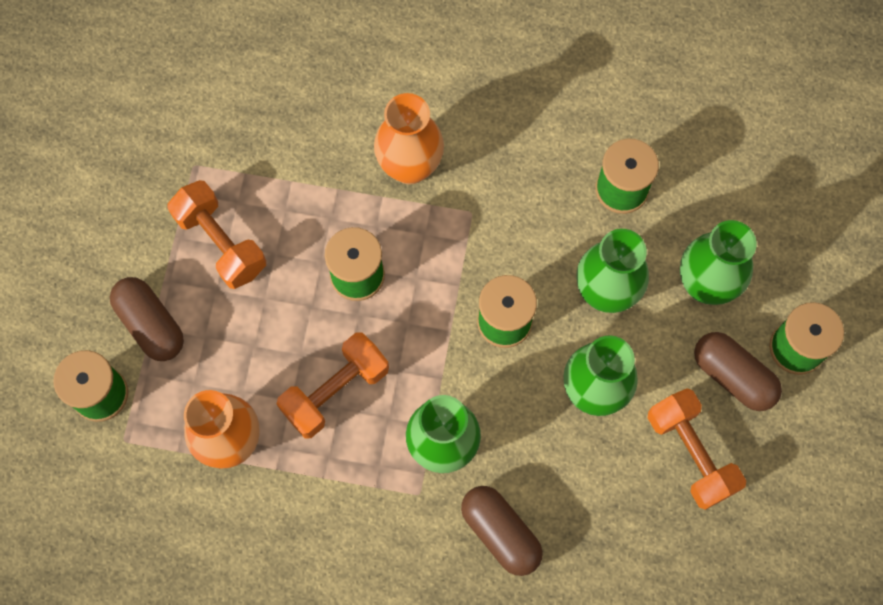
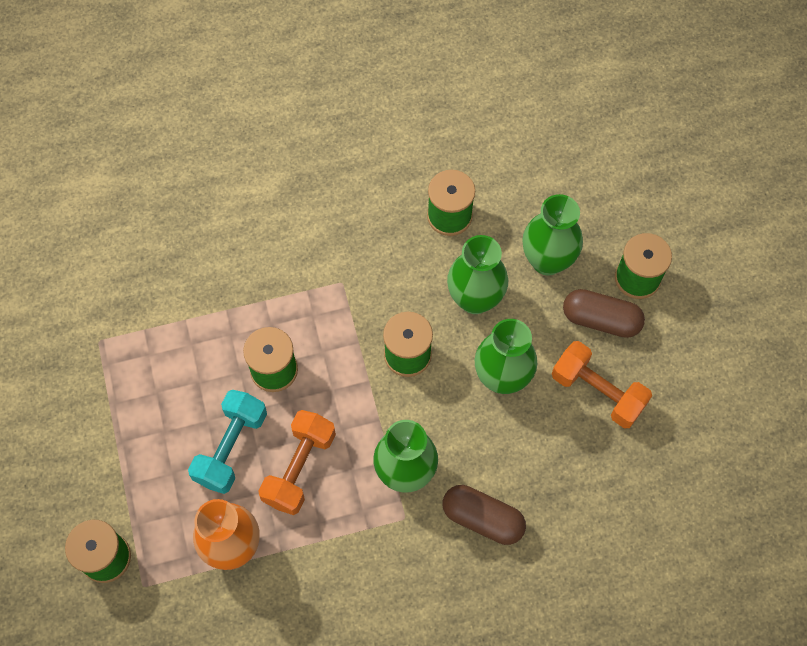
camera: 25 degrees left, 5 degrees down
(151, 324) = (122, 483): brown capsule -> none
(221, 243) = (150, 392): orange dumbbell -> none
(276, 338) = (231, 447): none -> turquoise dumbbell
(410, 167) = (276, 268): orange vase -> none

